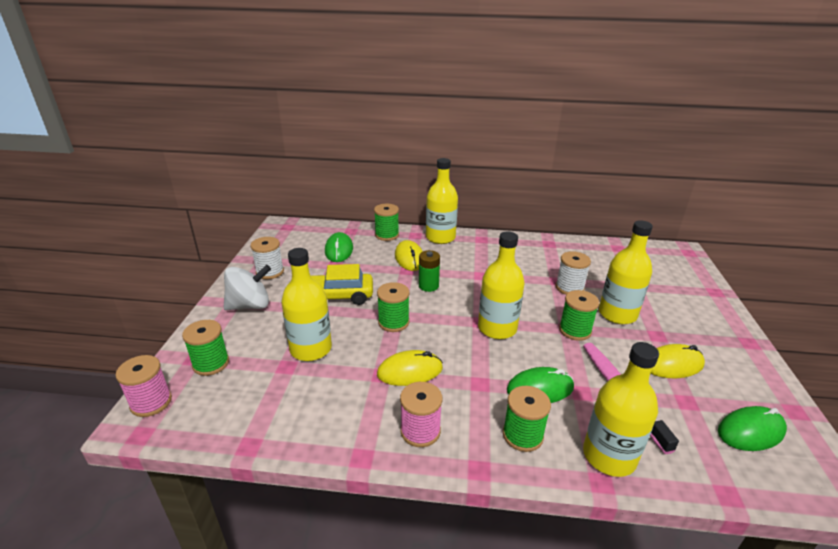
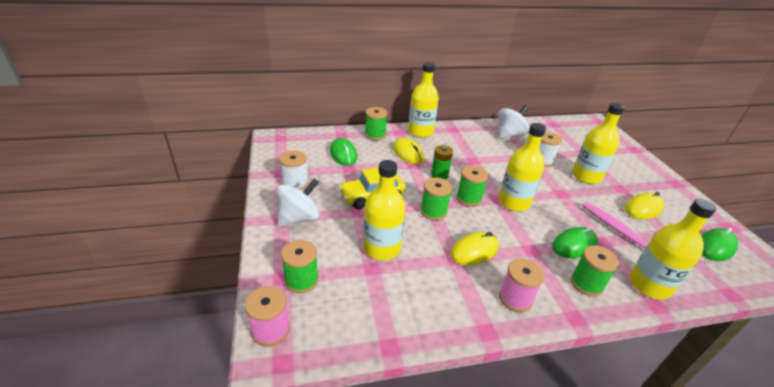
camera: 20 degrees left, 5 degrees up
(548, 253) = (509, 135): none -> white spinning top
(575, 330) = (567, 194): green spool -> green spool (469, 198)

